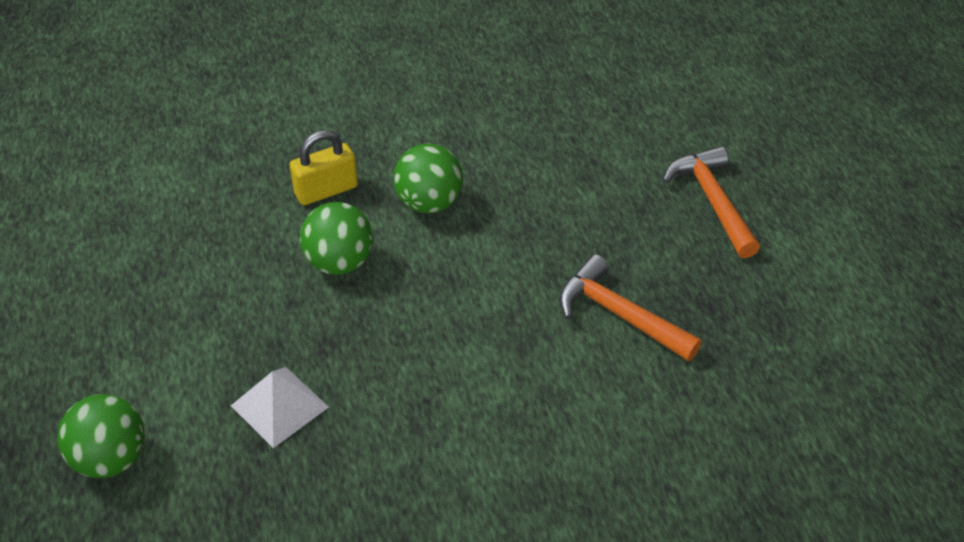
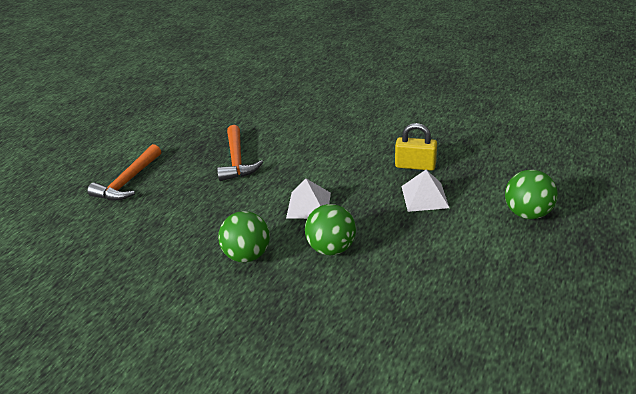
camera: 135 degrees left, 10 degrees down
(326, 190) = (294, 298): yellow padlock -> yellow padlock (415, 165)
(429, 302) = (308, 205): none -> white pyramid

